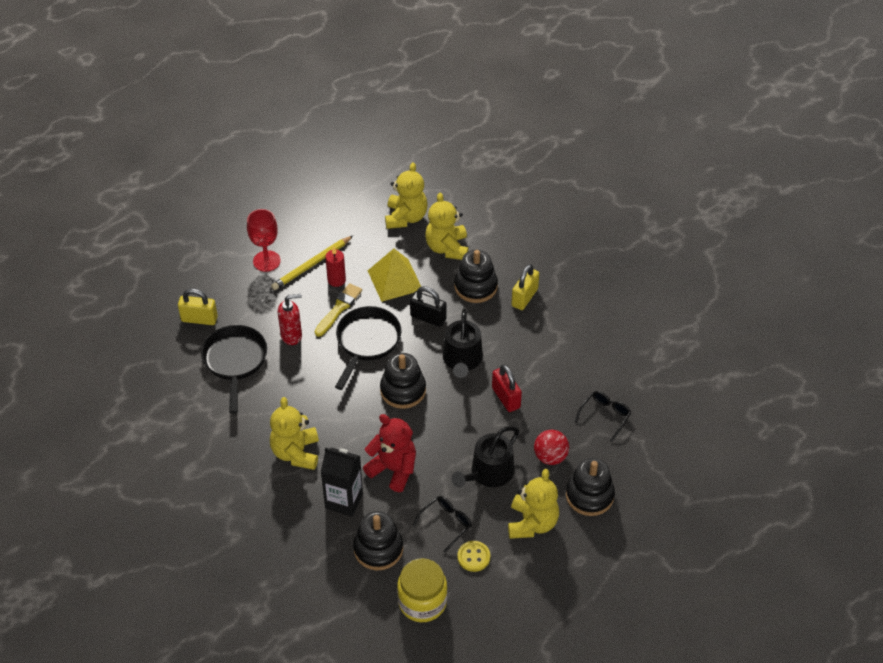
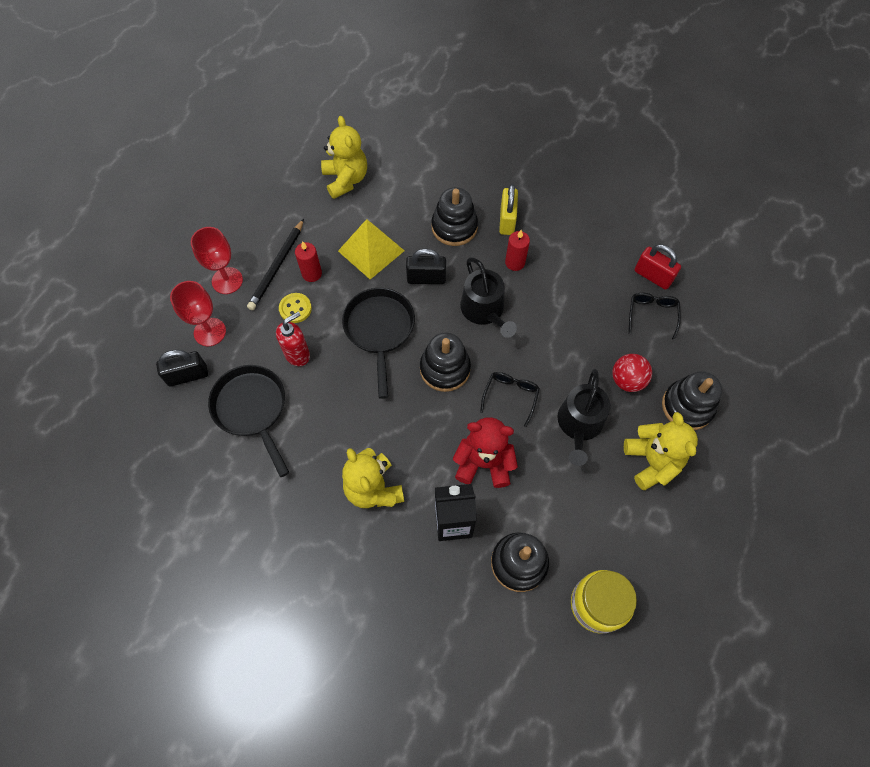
camera: 25 degrees left, 15 degrees up
(199, 319) = (187, 375): yellow padlock -> black padlock
(233, 294) = (210, 332): none -> red goblet
(312, 265) = (277, 267): yellow pencil -> black pencil
(339, 308) = (331, 304): yellow brush -> none
(446, 524) = (570, 501): black glasses -> black glasses (510, 396)
(447, 248) = (404, 197): yellow teddy bear -> none
(473, 557) = (618, 526): yellow button -> yellow button (295, 308)
(506, 398) = (549, 334): red padlock -> red padlock (653, 276)
(510, 332) = (515, 262): none -> red candle

